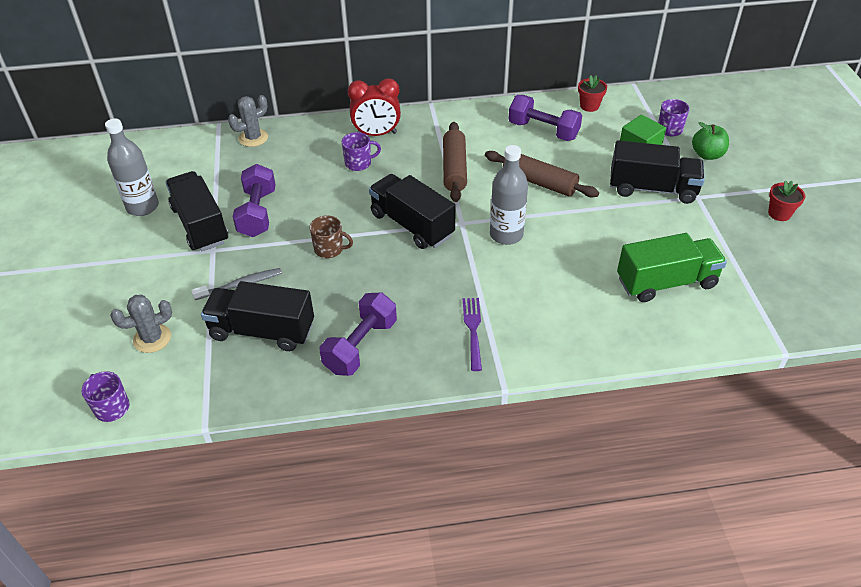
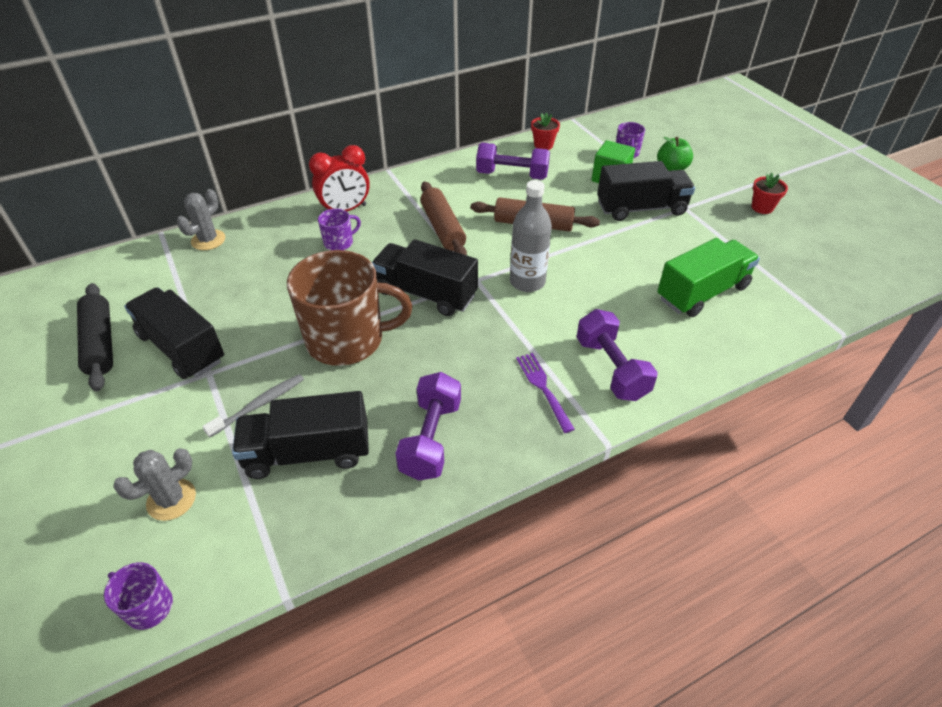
camera: 20 degrees left, 0 degrees up
(142, 207) = (100, 343): grey bottle -> black rolling pin
(257, 213) = (246, 319): purple dumbbell -> purple dumbbell (611, 369)
(329, 249) = (347, 339): brown mug -> brown mug, size x2.28

